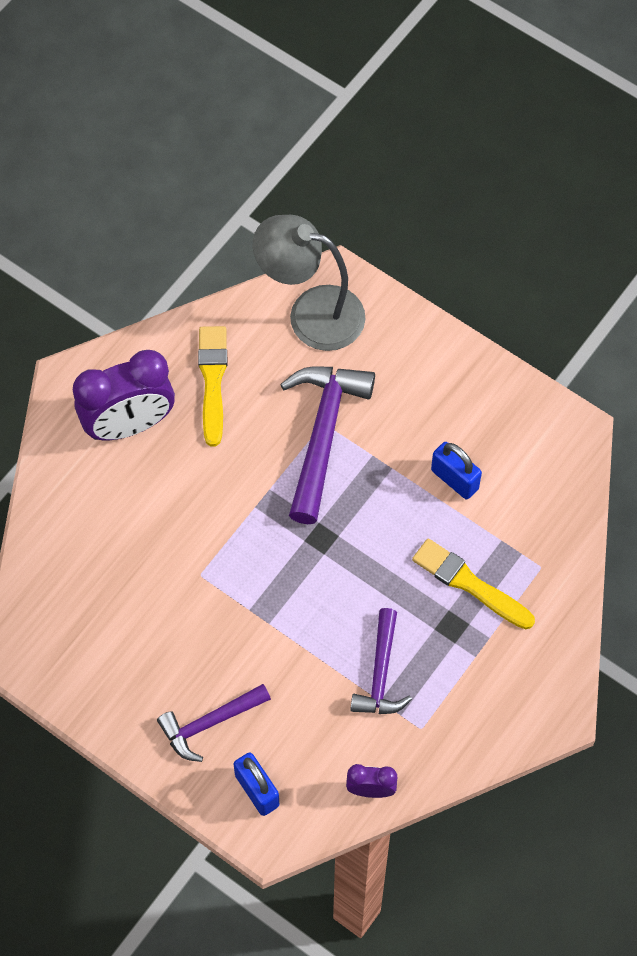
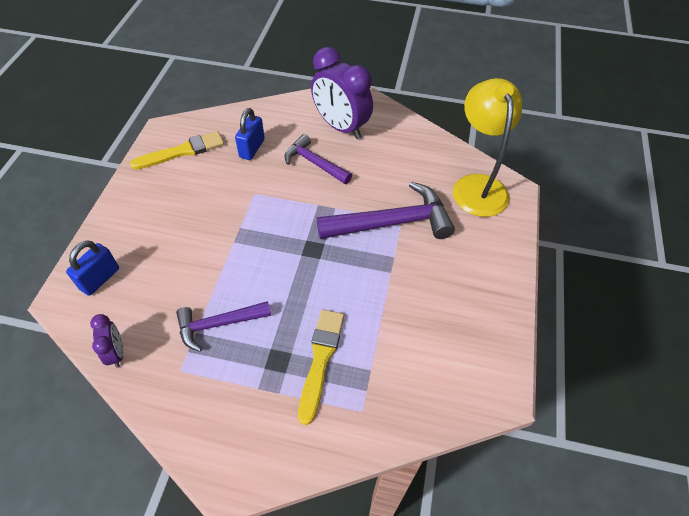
camera: 65 degrees right, 10 degrees down
(209, 723) = (145, 234): purple hammer -> purple hammer (314, 163)
(213, 381) = (395, 154): yellow brush -> yellow brush (182, 151)
(311, 313) = (477, 186): grey lamp -> yellow lamp
(454, 479) = (404, 316): blue padlock -> blue padlock (252, 148)

